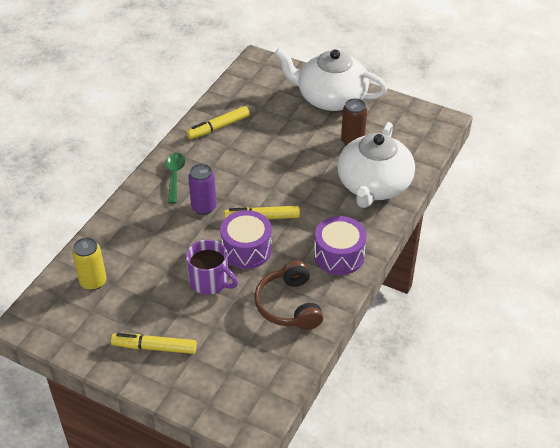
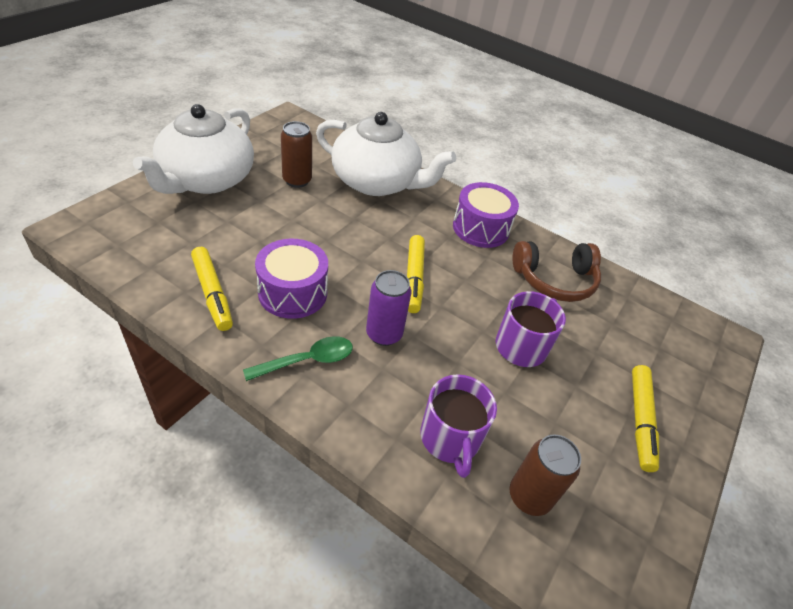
camera: 90 degrees left, 0 degrees up
(93, 282) = (529, 496): yellow can -> brown can
(128, 245) = (450, 438): none -> purple mug
(174, 176) = (307, 360): green spoon -> green spoon turned 150 degrees clockwise
(246, 249) = (468, 302): purple drum -> purple drum (293, 292)

